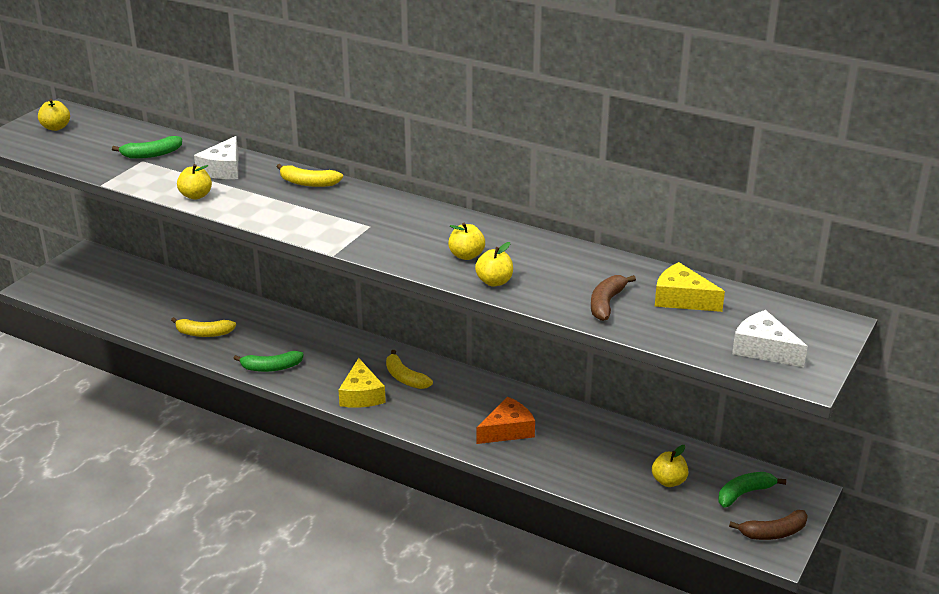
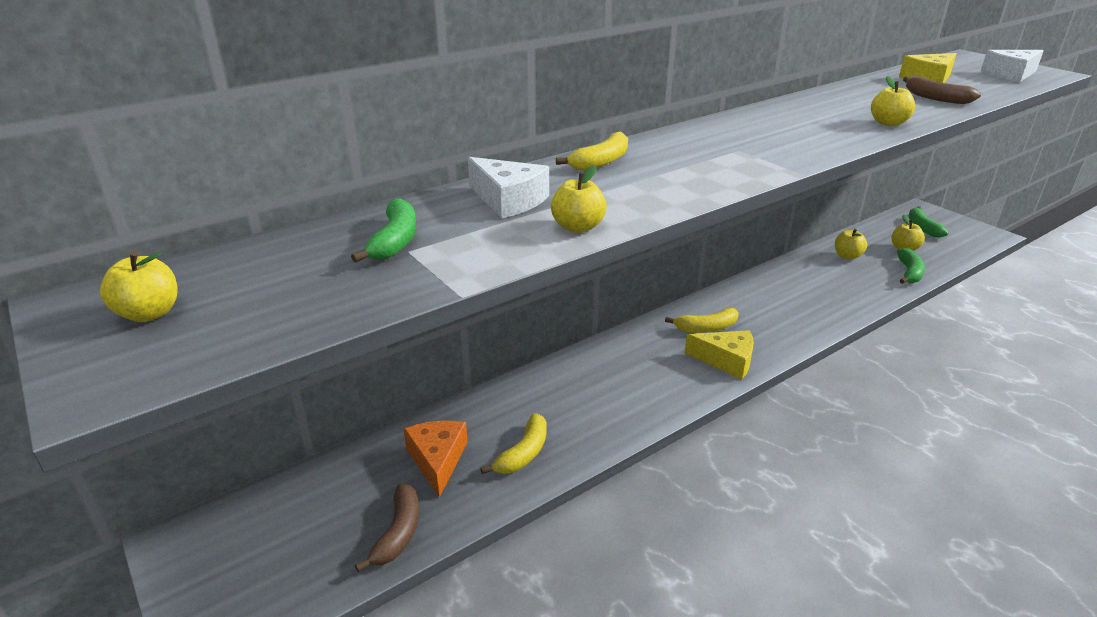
camera: 65 degrees left, 0 degrees up
(271, 367) = (639, 412): green banana -> green banana (909, 272)
(466, 255) = (828, 124): yellow apple -> yellow apple (847, 256)
(507, 430) = (816, 296): orange cheese -> orange cheese (437, 460)
(773, 533) = (970, 230): brown banana -> brown banana (398, 533)

